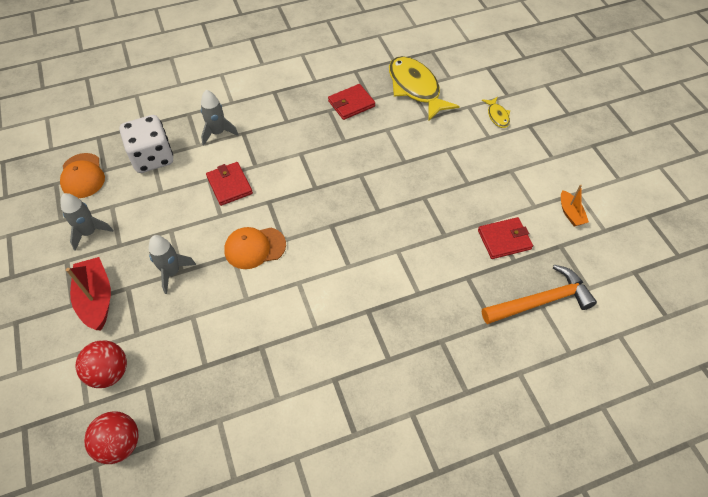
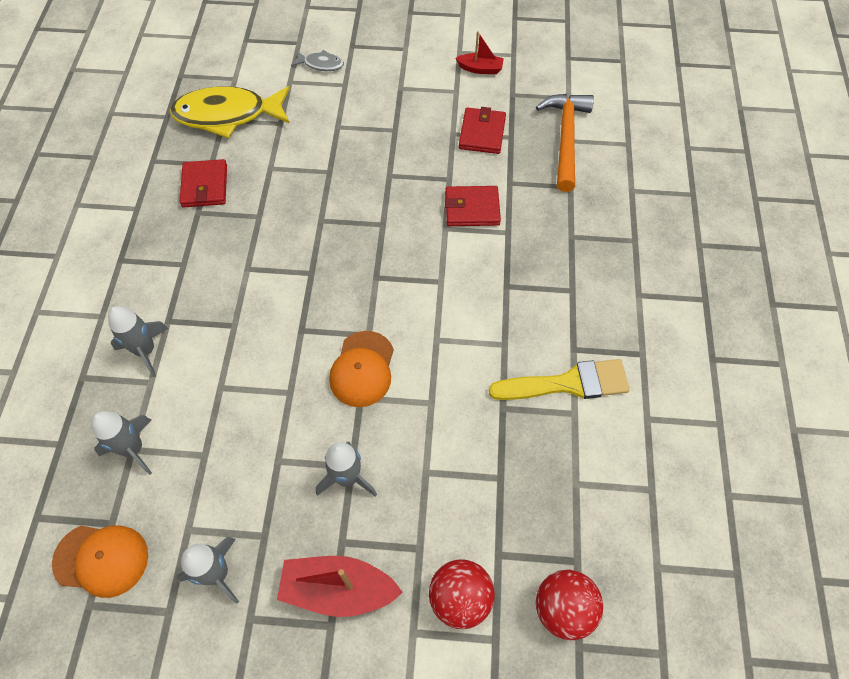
camera: 65 degrees left, 5 degrees up
(152, 157) = (133, 449): white dice -> grey rocket
(229, 185) = (247, 365): red wallet -> red wallet (472, 208)
(301, 385) = (567, 383): none -> yellow brush
(497, 116) = (321, 64): yellow fish -> grey fish
(570, 213) = (480, 69): orange boat -> red boat

